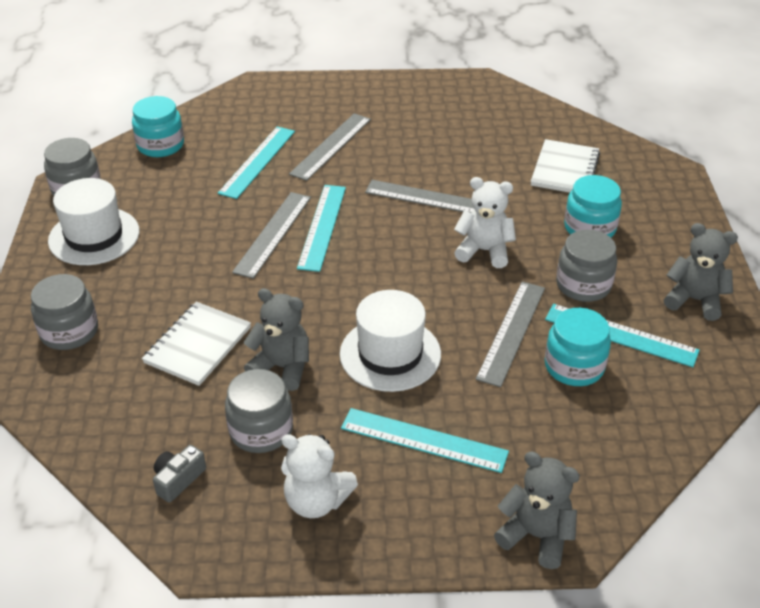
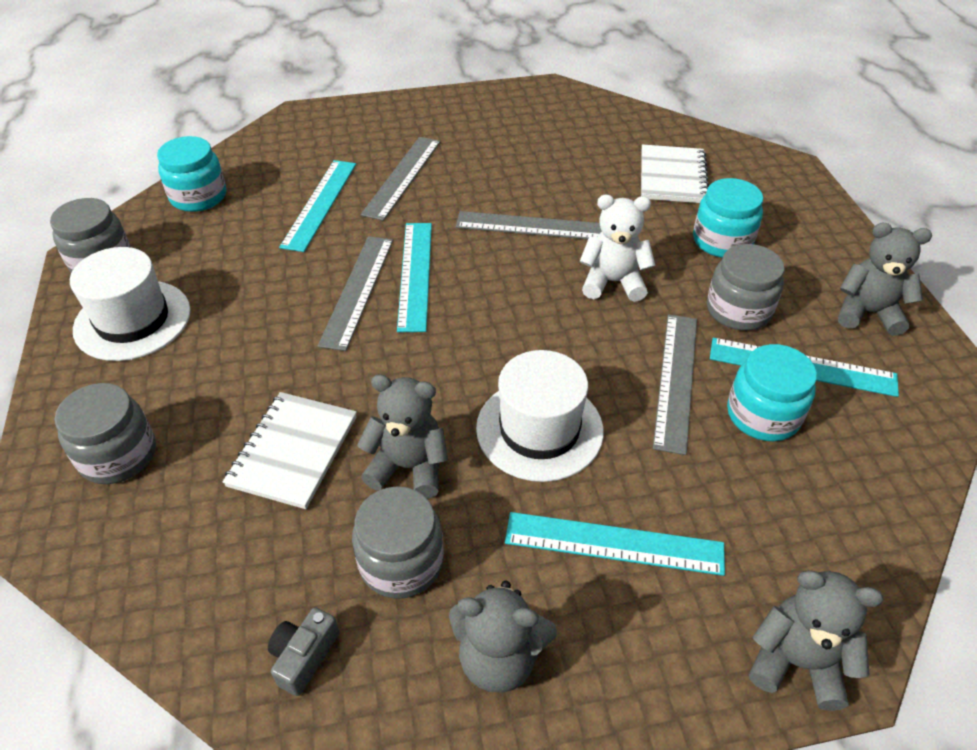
camera: 10 degrees left, 5 degrees up
(316, 501) = (499, 658): white teddy bear -> grey teddy bear

